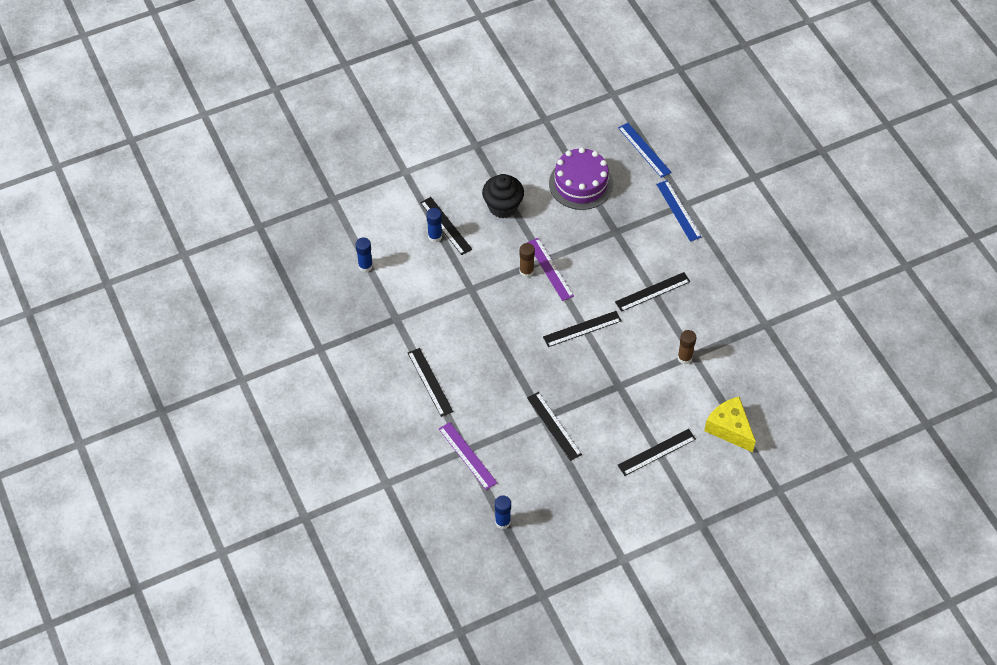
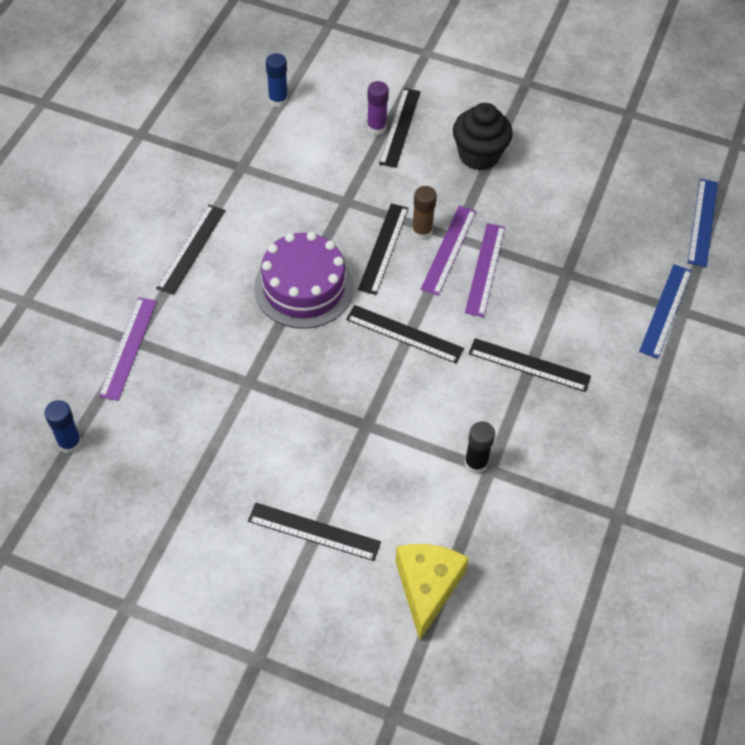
camera: 45 degrees right, 0 degrees up
(435, 236) = (376, 128): blue glue stick -> purple glue stick
(554, 426) = (247, 400): black ruler -> black ruler (383, 248)
(578, 263) = (485, 269): none -> purple ruler
(581, 183) = (589, 198): purple cake -> purple cake (303, 287)
(684, 358) = (475, 463): brown glue stick -> black glue stick

